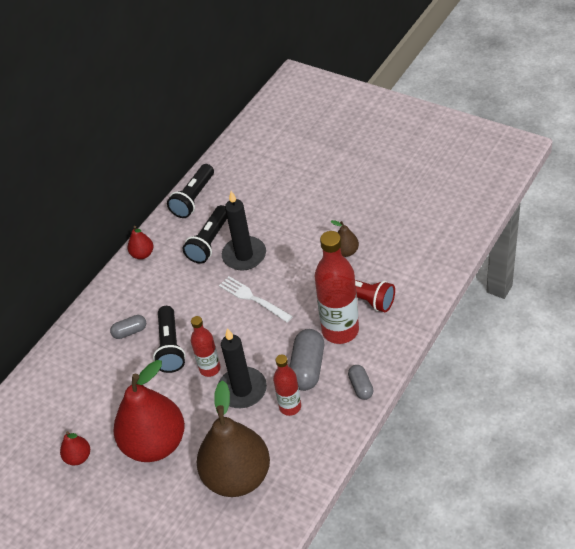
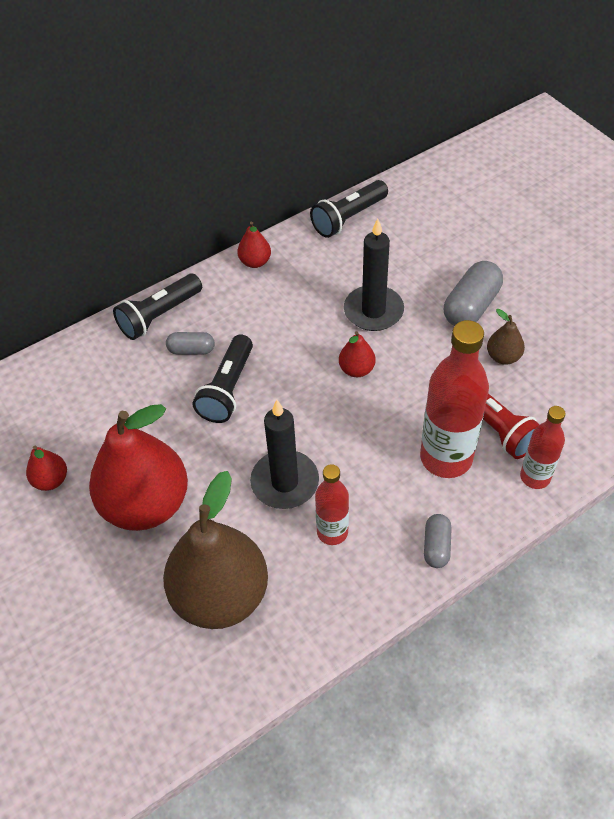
camera: 20 degrees right, 5 degrees up
(209, 242) = (340, 278): black flashlight -> black flashlight (159, 316)
(210, 368) = (259, 437): red bottle -> red bottle (535, 477)
(252, 298) = (356, 369): white fork -> red pear
(308, 368) = (380, 490): grey capsule -> grey capsule (471, 306)

